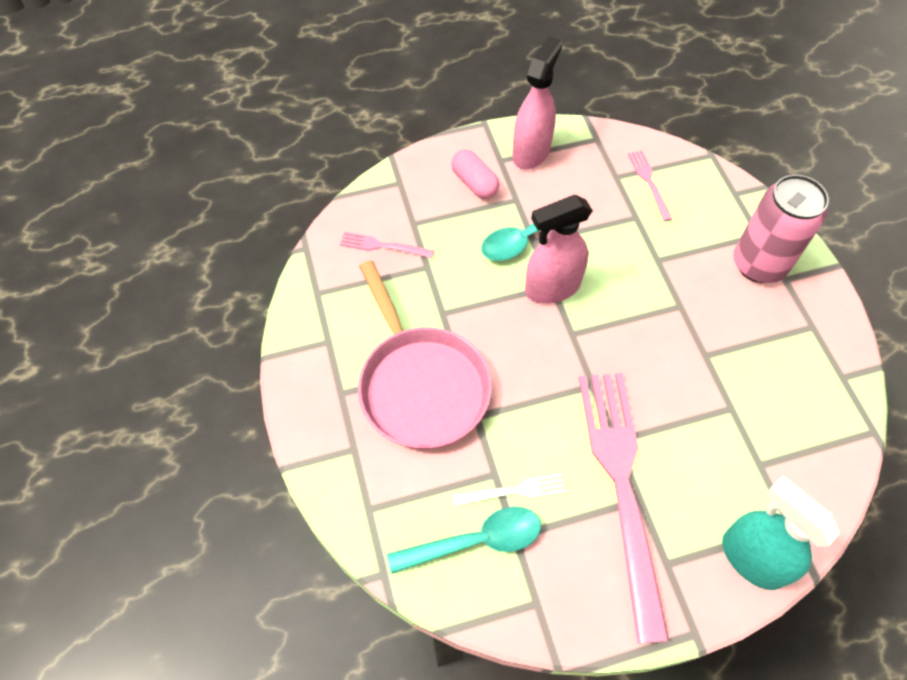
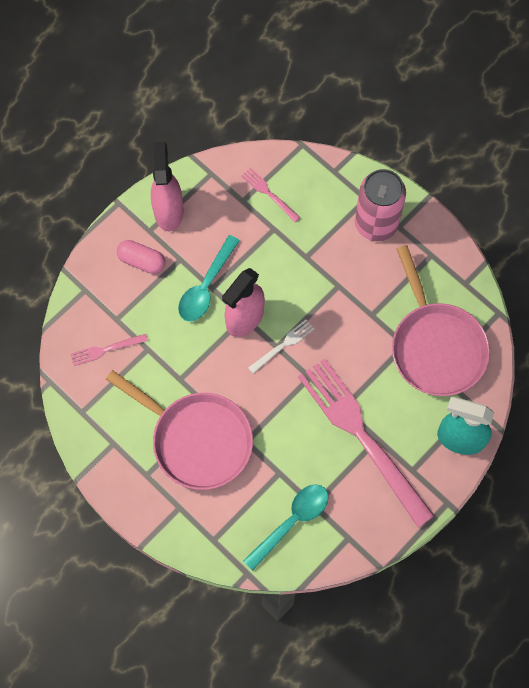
camera: 30 degrees left, 10 degrees up
(514, 491) = (297, 477): white fork -> white fork (283, 345)
(771, 429) = (435, 346): none -> pink pan

